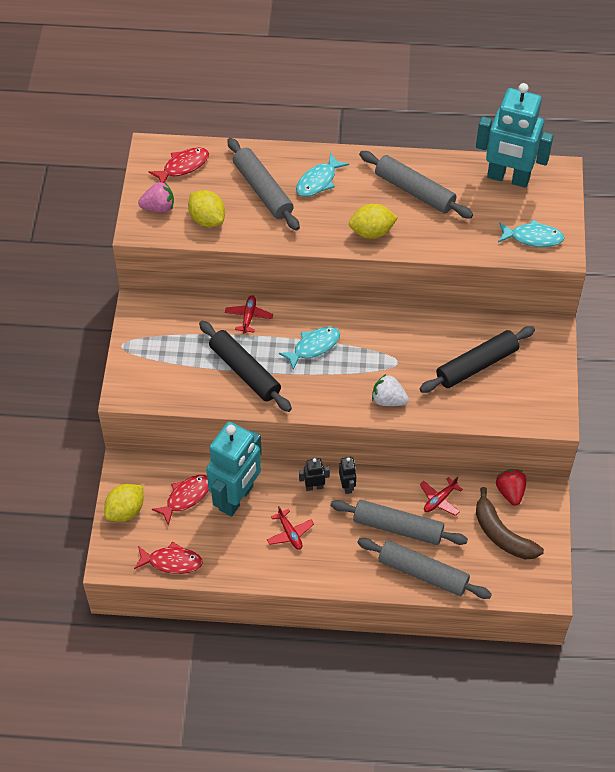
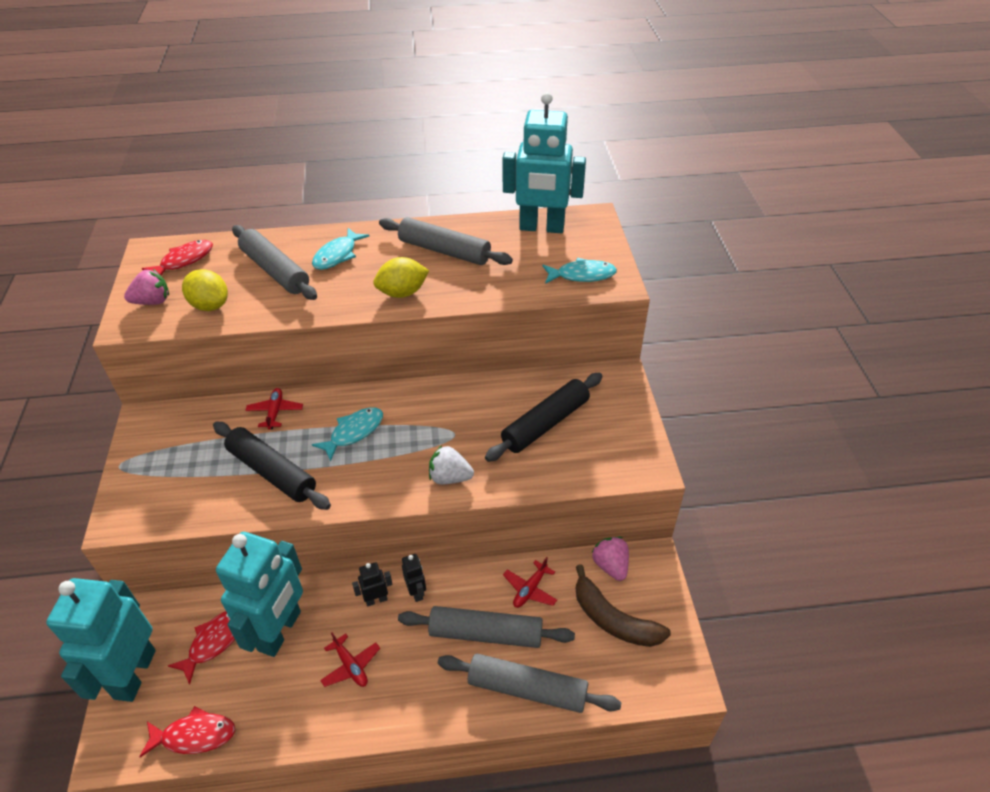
camera: 10 degrees left, 10 degrees down
(125, 511) = (134, 674): yellow lemon -> turquoise robot
(510, 492) = (610, 565): red strawberry -> pink strawberry

